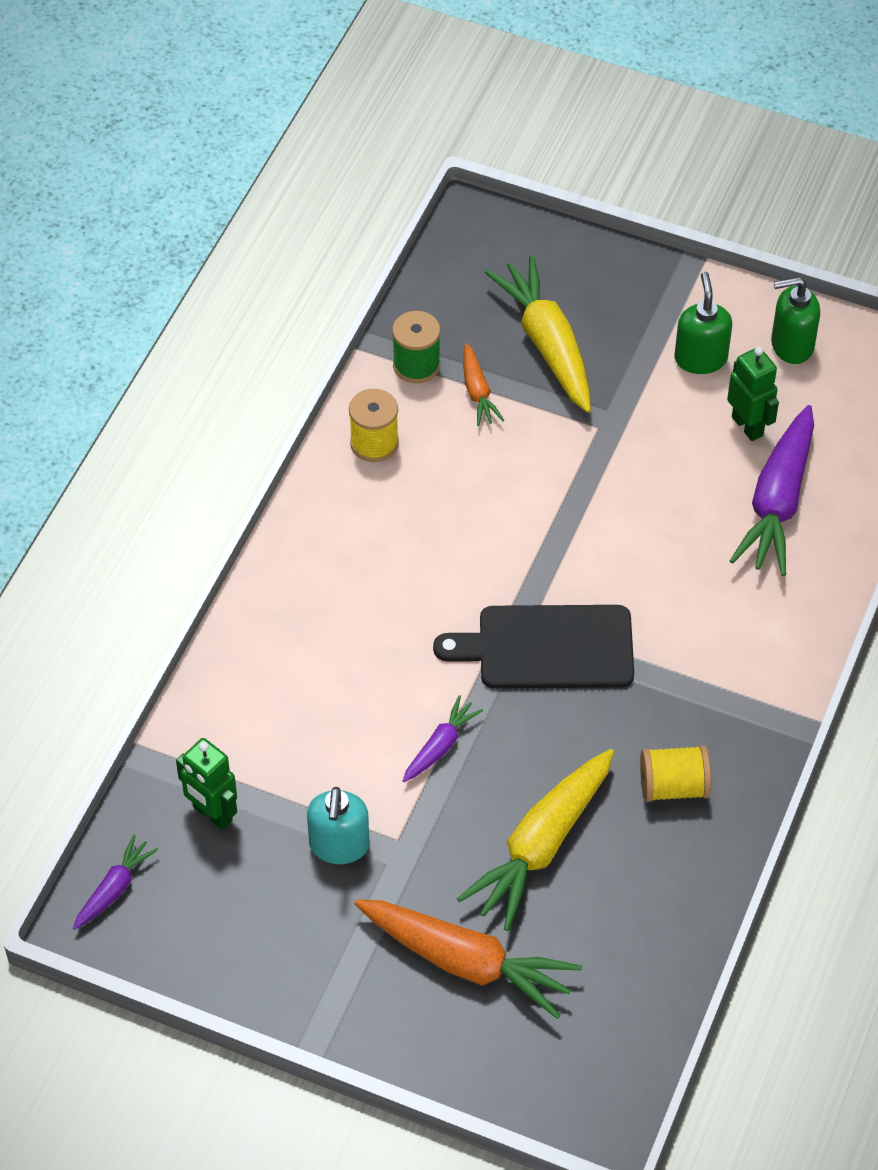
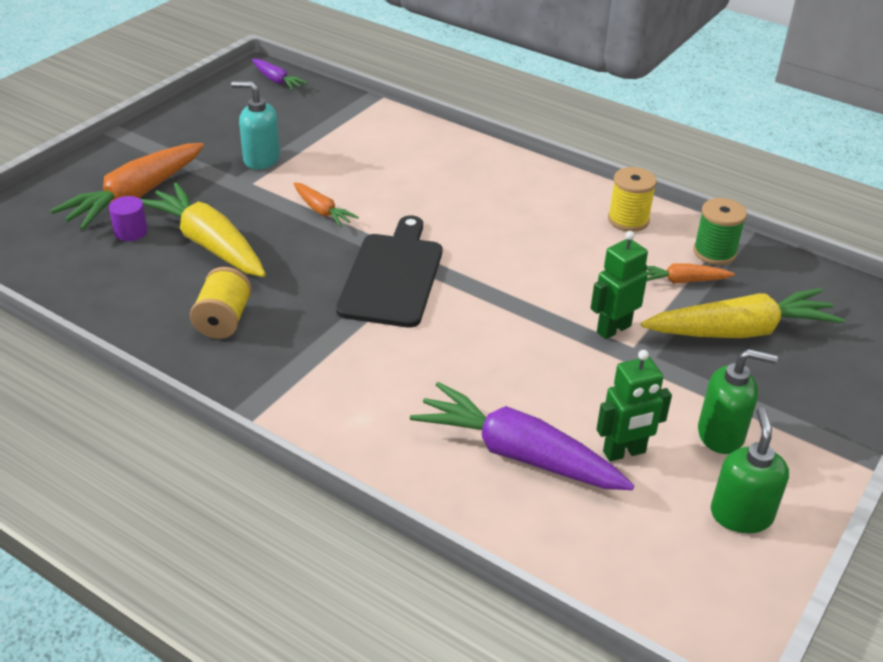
camera: 100 degrees right, 15 degrees down
(212, 814) = (313, 117): green robot -> green robot (613, 329)
(440, 745) = (322, 211): purple carrot -> orange carrot
(542, 938) = (131, 232): none -> purple cylinder

